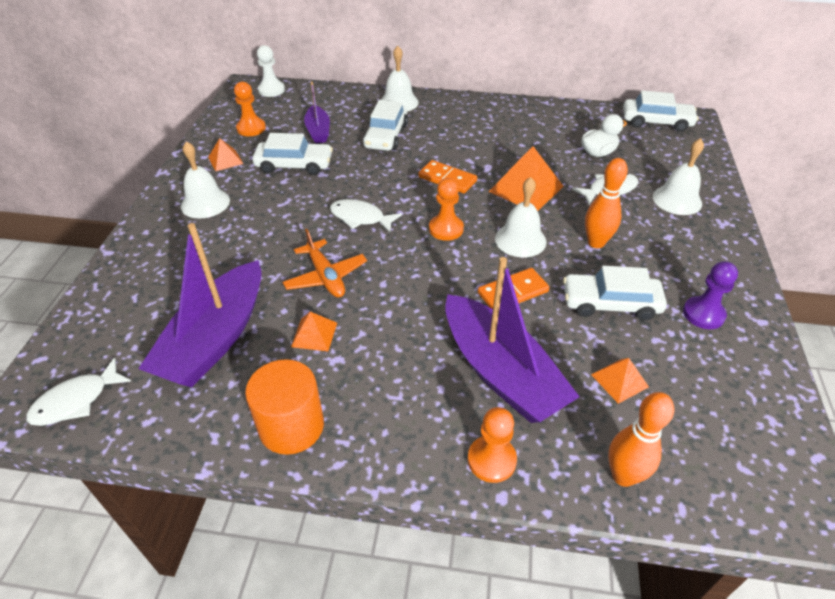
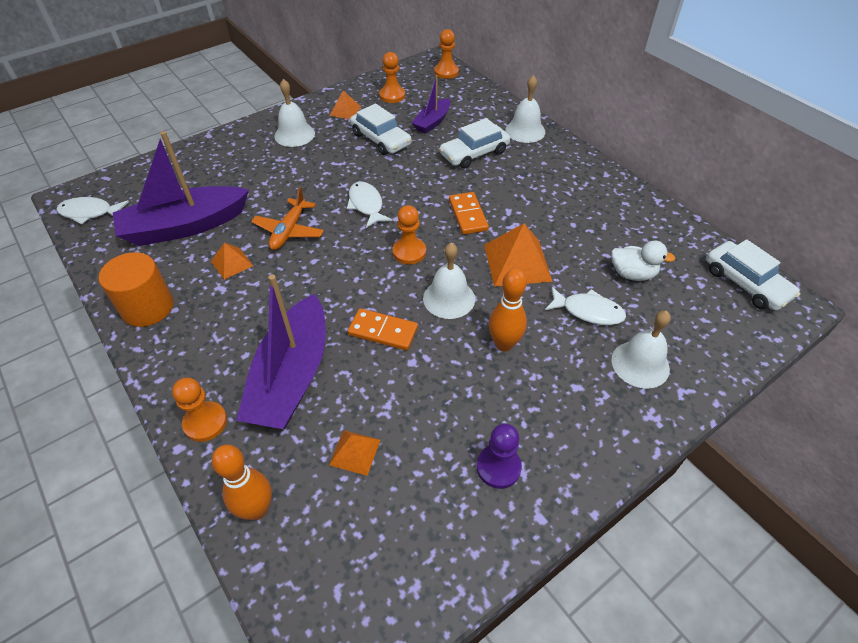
camera: 45 degrees right, 5 degrees up
(271, 90) = (446, 72): white pawn -> orange pawn
(610, 303) = (438, 396): white car -> none

